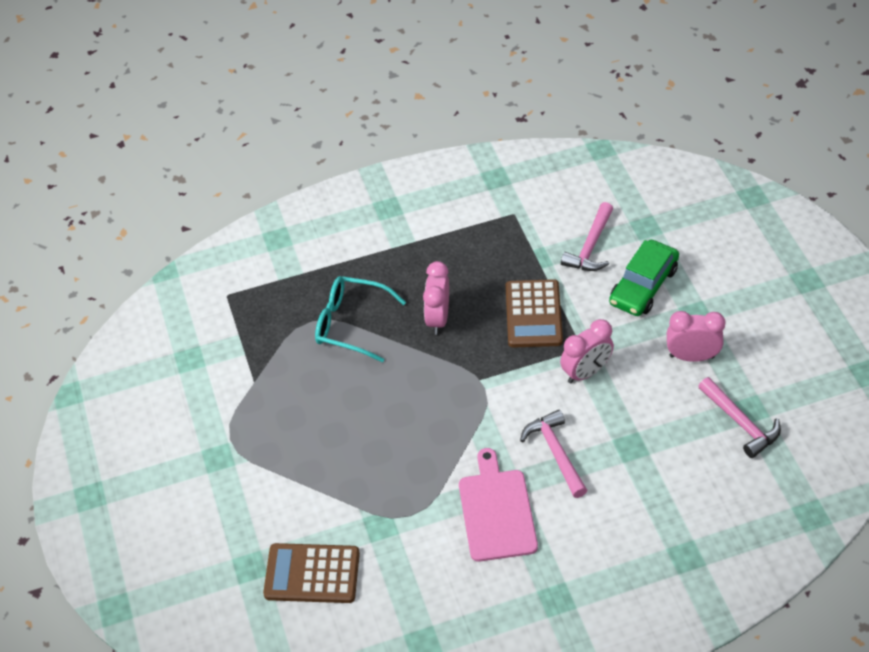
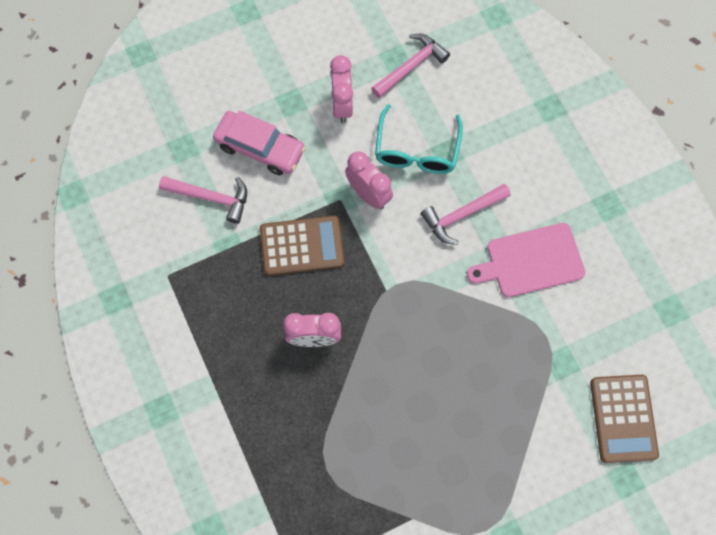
camera: 100 degrees left, 20 degrees up
(351, 324) = (327, 427): turquoise glasses -> turquoise glasses (416, 150)
(643, 286) = (260, 148): green car -> pink car

